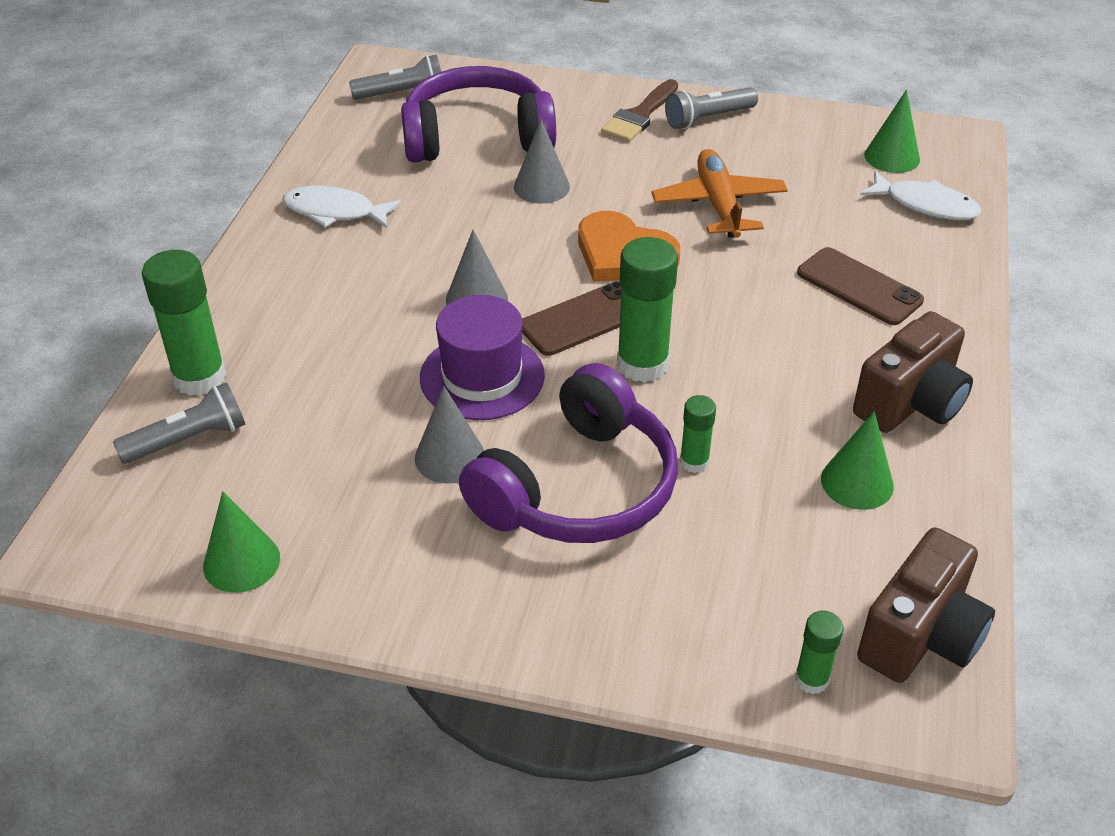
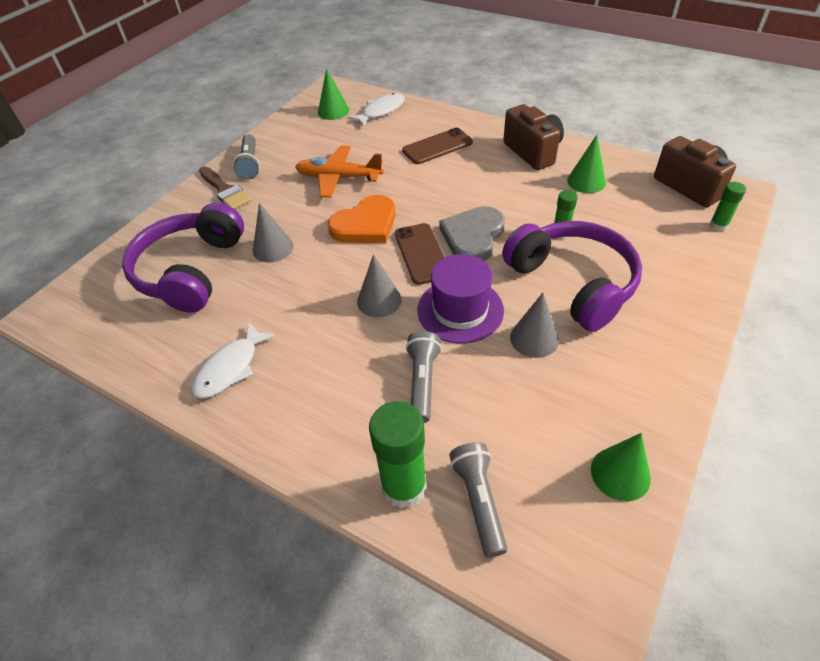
camera: 70 degrees left, 5 degrees up
(402, 94) = (98, 305): grey flashlight -> grey flashlight (422, 382)
(642, 364) = (473, 236): green glue stick -> grey heart

